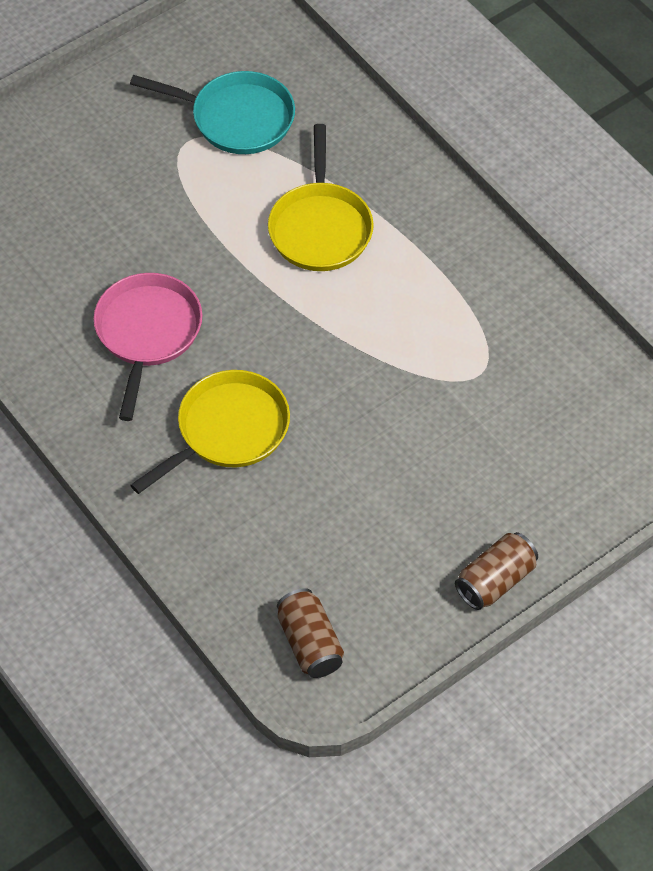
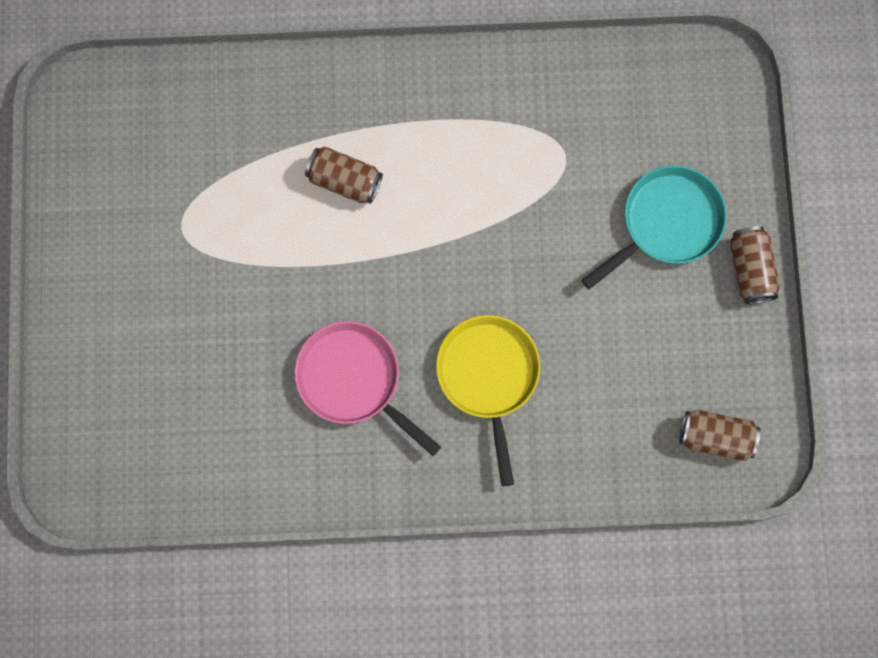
camera: 55 degrees left, 20 degrees up
(236, 118) = (186, 173): turquoise pan -> turquoise pan (667, 223)
(320, 227) = (344, 181): yellow pan -> brown can

